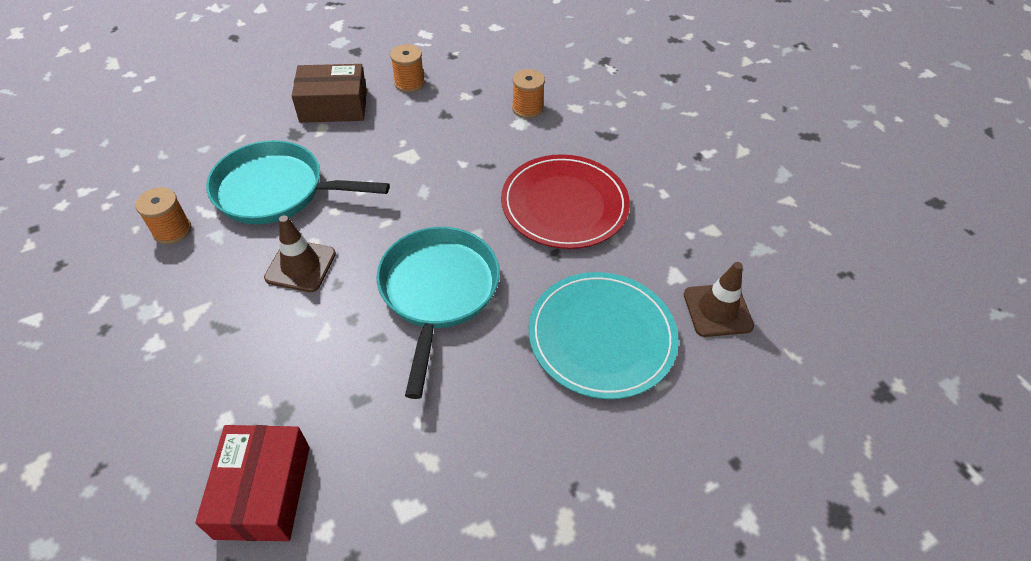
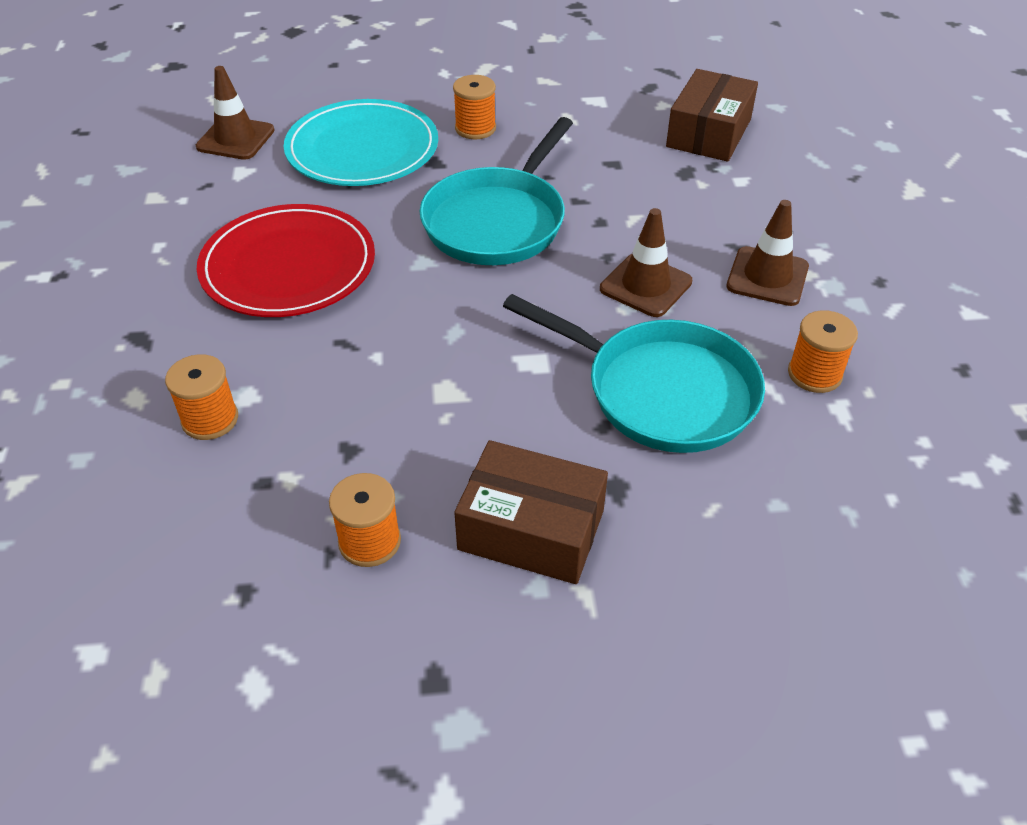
camera: 155 degrees left, 5 degrees down
(202, 304) = (767, 277): none -> brown traffic cone
(263, 491) = (708, 133): red box -> brown box
(516, 404) = (475, 128): none -> orange spool

